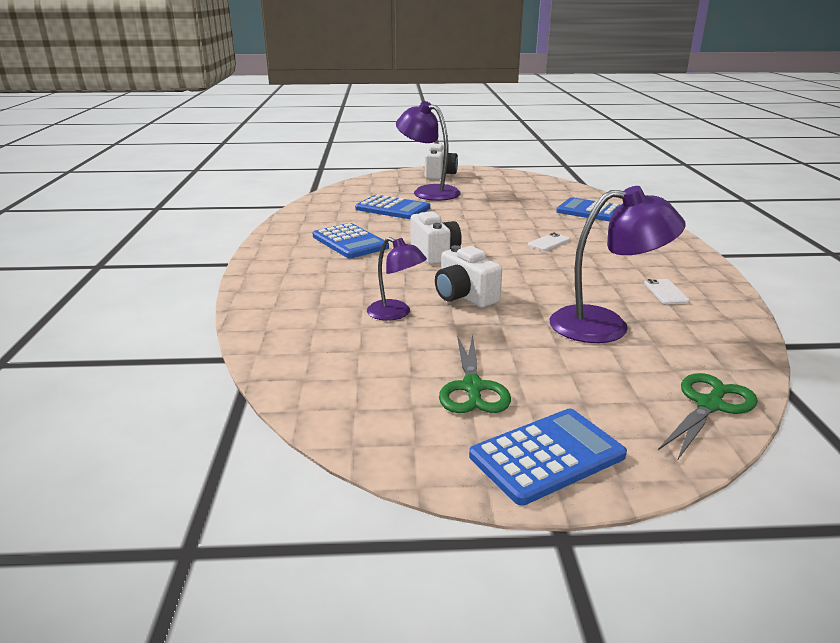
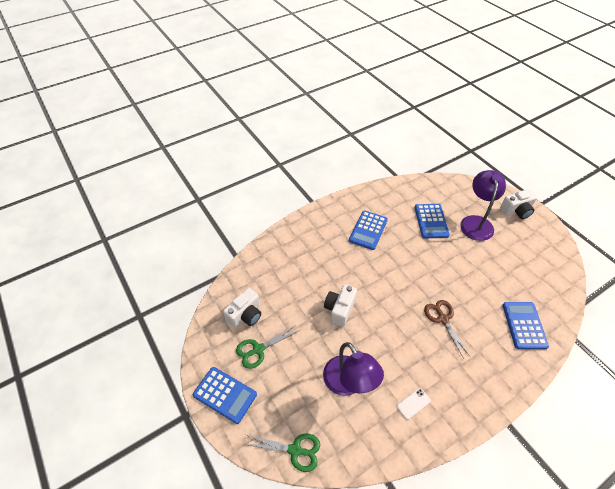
camera: 60 degrees right, 25 degrees up
(396, 314) = (303, 291): purple lamp -> none
(435, 253) = (382, 272): white camera -> white camera (245, 315)
(549, 242) = (443, 319): white phone -> brown scissors

